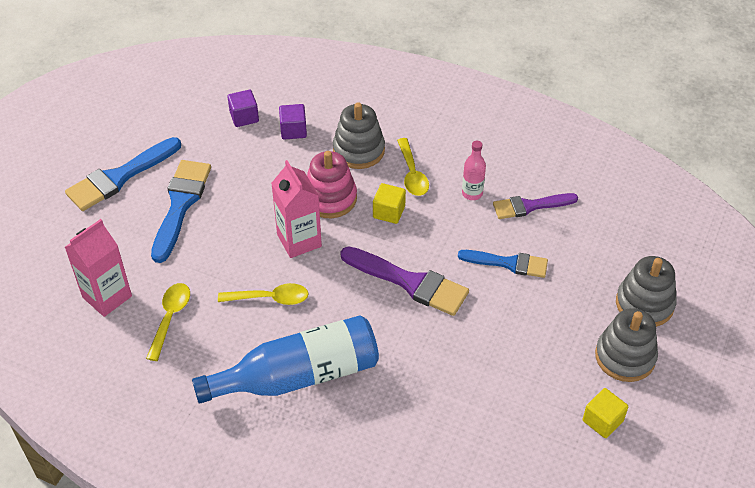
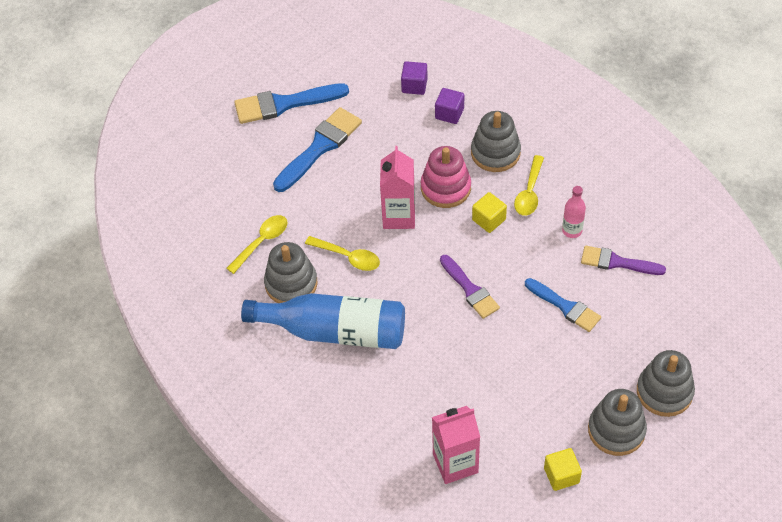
camera: 30 degrees right, 5 degrees up
(107, 296) = (223, 204): pink carton -> pink carton (455, 463)
(225, 347) = (291, 284): none -> grey stacking toy
(410, 282) = (470, 289): purple brush -> purple brush, size x0.66

